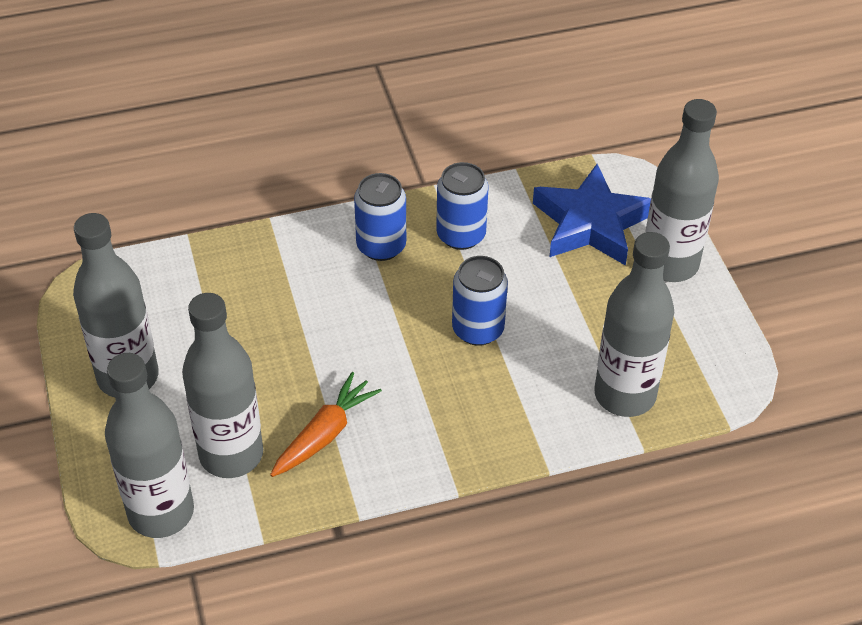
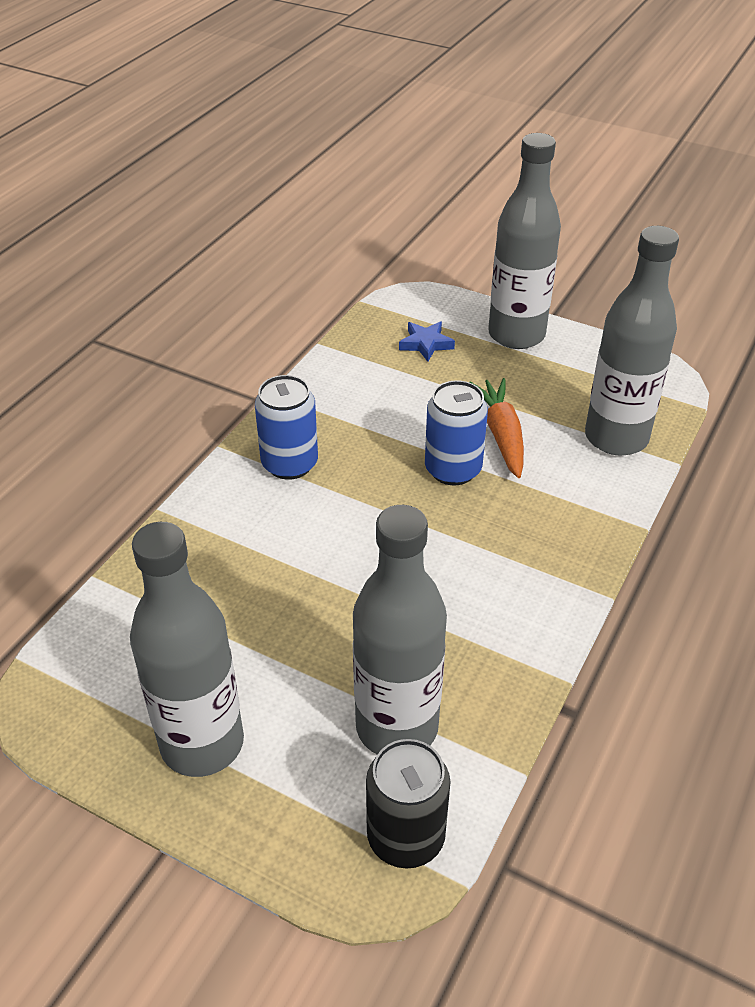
camera: 45 degrees left, 5 degrees down
(161, 512) = (405, 837): grey bottle -> black can
(325, 434) = (451, 641): orange carrot -> orange carrot (501, 435)
(461, 235) = (343, 413): blue can -> none
(590, 223) = (426, 344): blue star -> blue star, size x0.45

